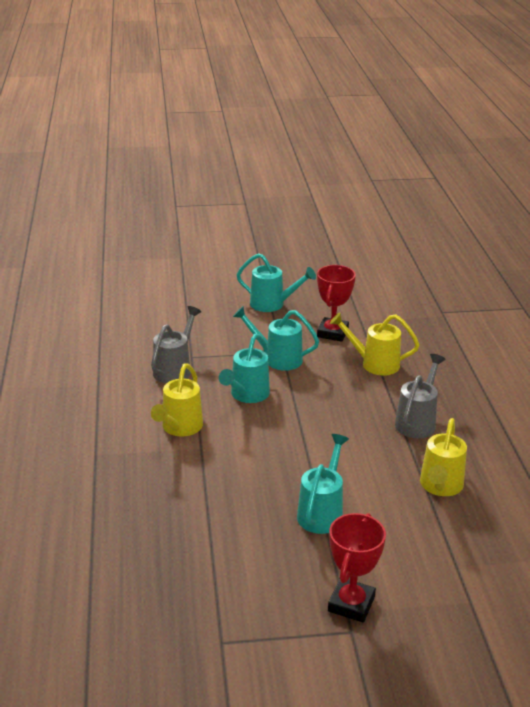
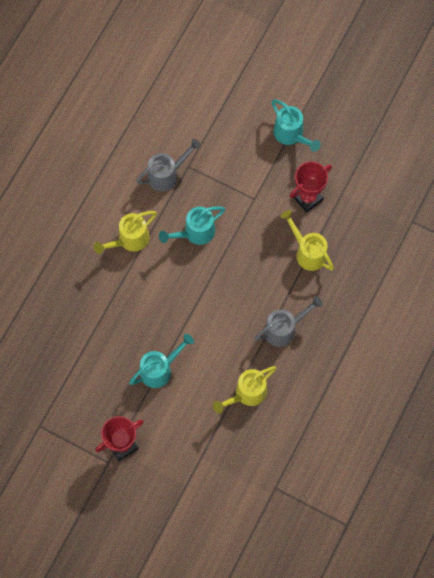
camera: 35 degrees right, 40 degrees up
(278, 359) = (245, 205): turquoise watering can -> none

